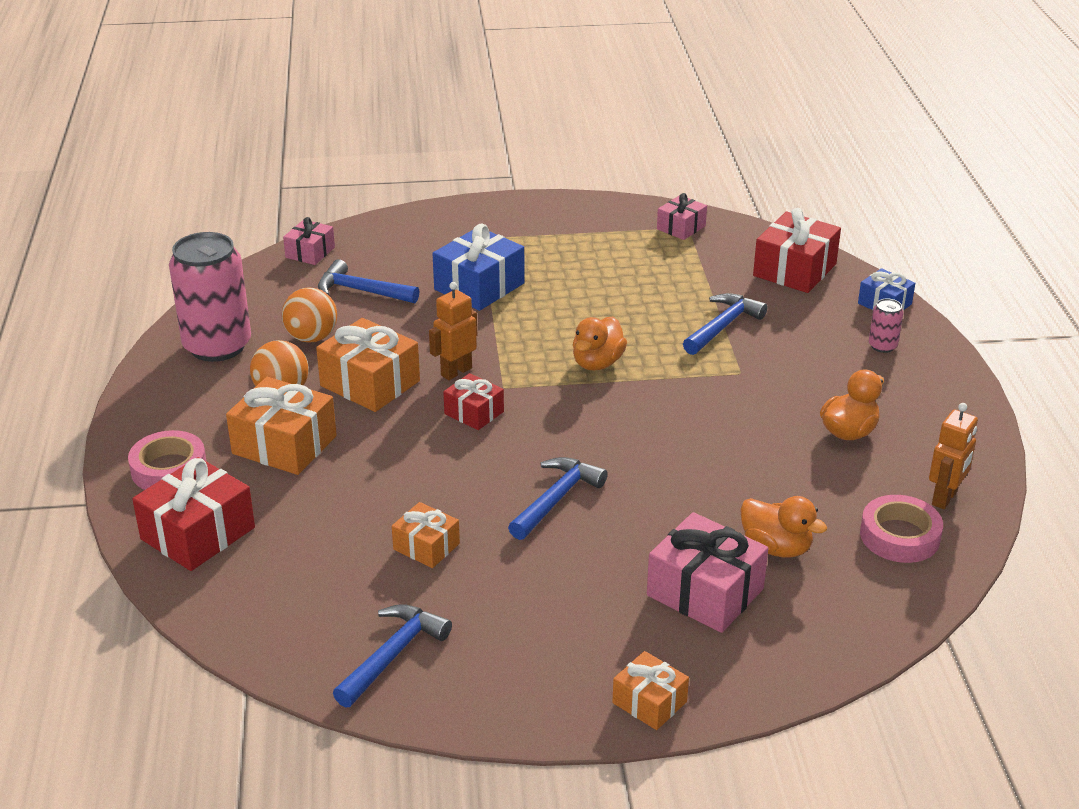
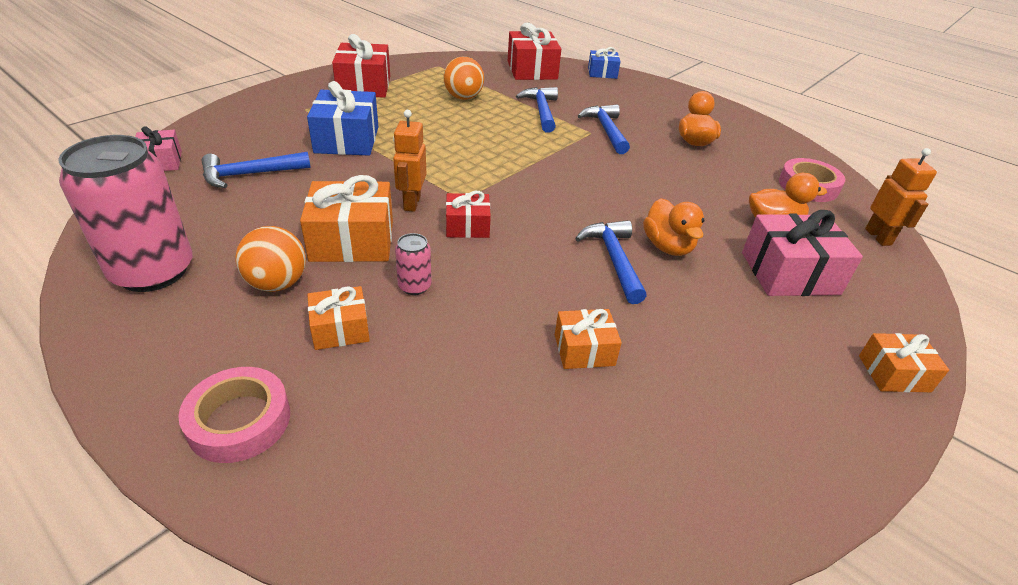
camera: 45 degrees left, 5 degrees up
(198, 533) = (361, 473): red gift -> red gift (364, 86)
(284, 445) = (340, 329): orange gift -> orange gift, size x0.58
(312, 337) = (248, 226): orange ball -> orange ball (463, 98)
(393, 655) = (703, 469): blue hammer -> blue hammer (606, 130)
(597, 363) = (502, 158): orange duck -> orange duck (667, 247)
(681, 227) = (434, 66): pink gift -> none
(882, 346) = (635, 93): pink can -> pink can (414, 286)
(945, 498) = (789, 156): orange robot -> orange robot (878, 237)

